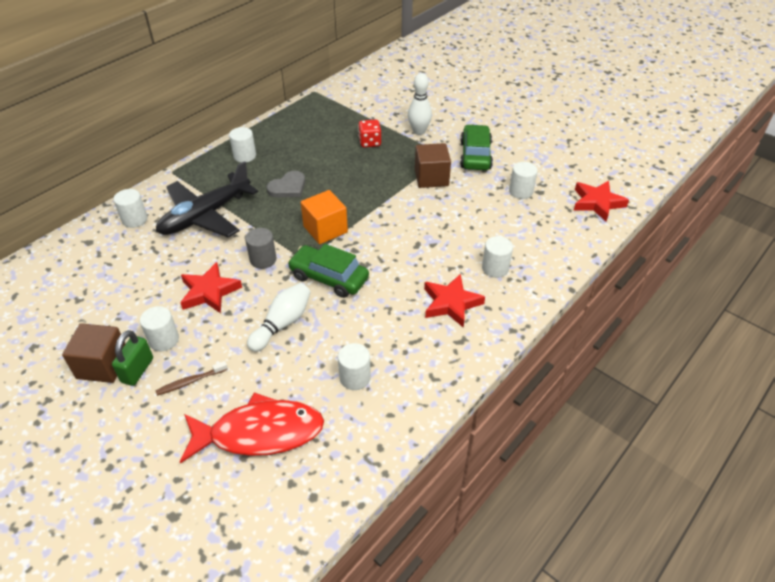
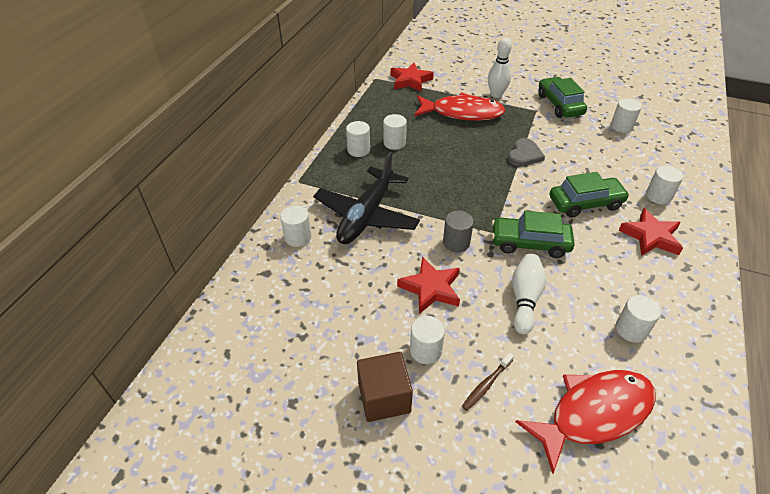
camera: 20 degrees left, 0 degrees up
(137, 370) = (424, 391): green padlock -> none
(282, 157) = (394, 143): none -> white cylinder
(288, 187) = (423, 169): grey heart -> grey heart (524, 155)
(325, 229) = (489, 199): orange cube -> none
(370, 142) = (462, 113): red dice -> red fish
(414, 256) = (585, 203): none -> green car
(431, 178) = (540, 132): brown cube -> none
(597, 203) = (686, 122): red star -> red star (410, 80)

